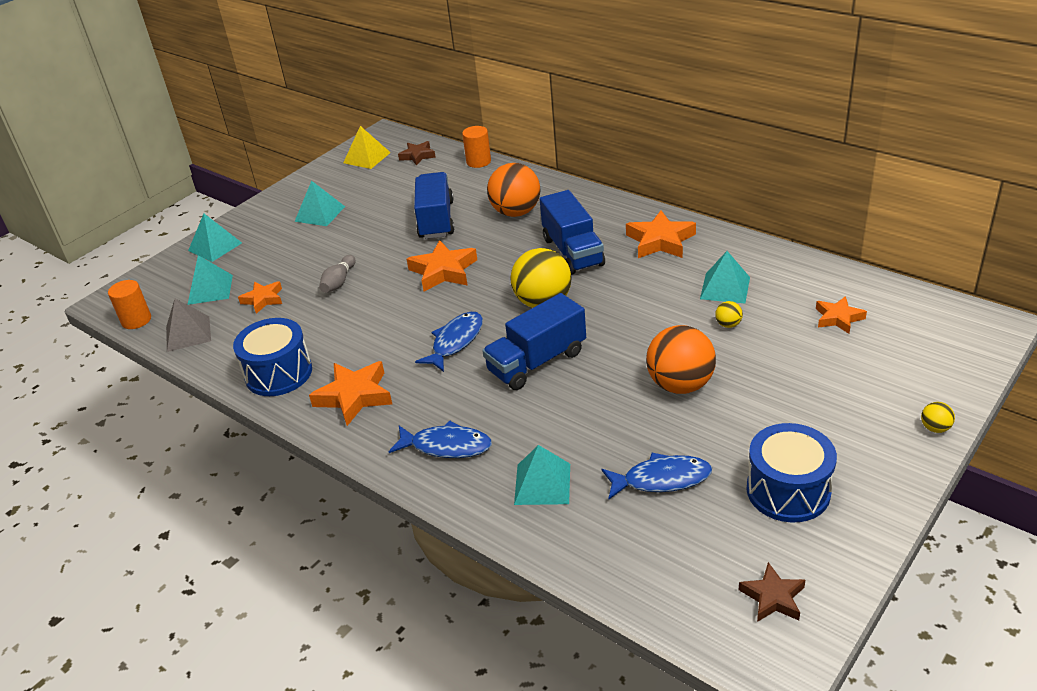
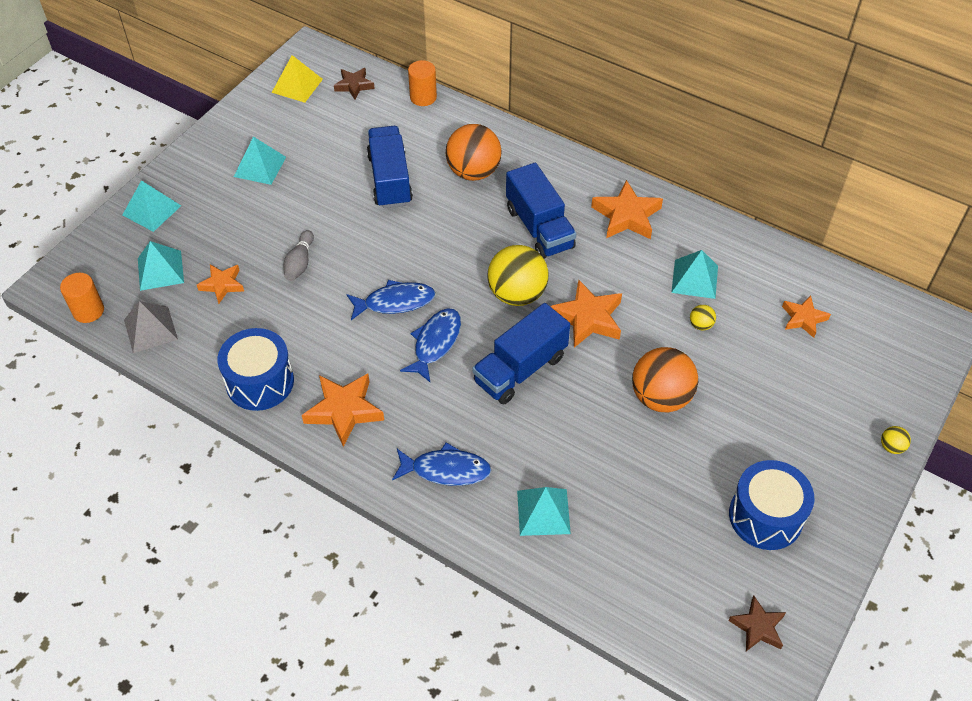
camera: 10 degrees left, 15 degrees up
(443, 271) = (408, 251): orange star -> orange star (587, 318)
(661, 479) = (652, 506): blue fish -> blue fish (395, 302)

